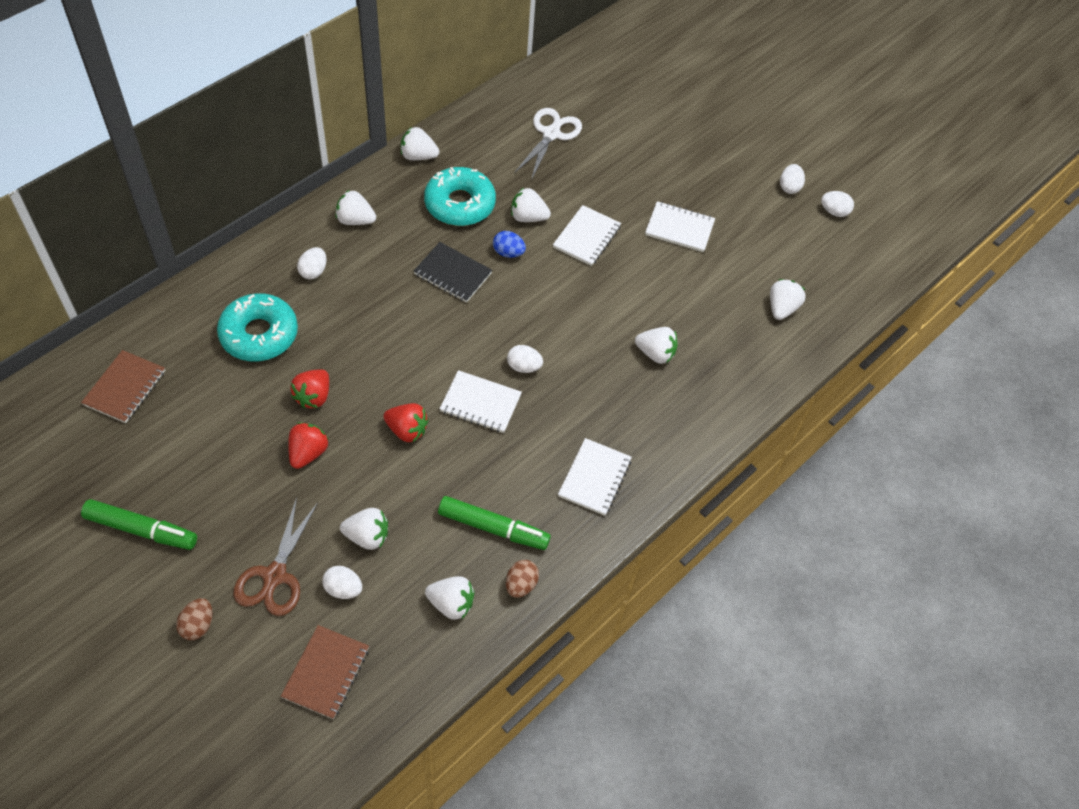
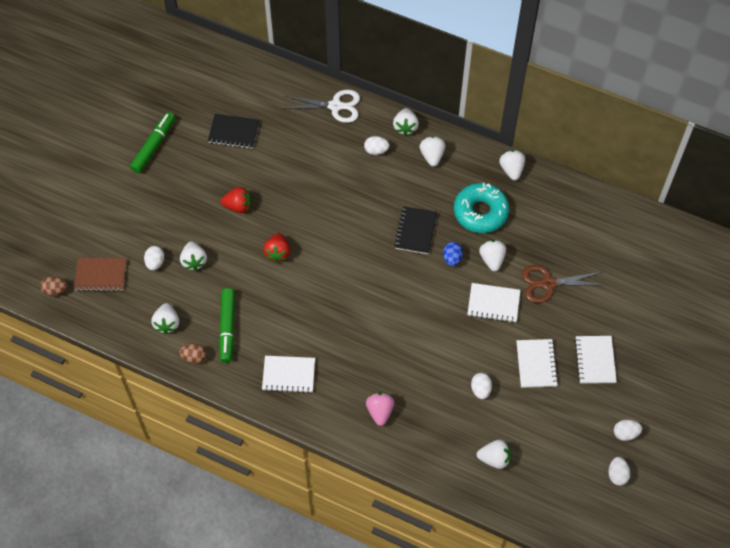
camera: 75 degrees right, 5 degrees up
(125, 388) = (241, 93): brown notebook -> none
(141, 529) = (153, 146): green marker -> green marker turned 150 degrees counterclockwise
(184, 419) = (234, 132): none -> black notebook
(198, 625) = (106, 200): brown egg -> brown egg (55, 290)
(259, 334) = (312, 143): turquoise donut -> none
(275, 575) = (150, 224): brown scissors -> brown scissors (548, 283)
(313, 396) = (279, 192): red strawberry -> none
(480, 403) = (317, 287): white notebook -> white notebook (595, 360)
(524, 367) = (358, 302): white egg -> white egg (480, 389)
(551, 134) = (583, 246): white scissors -> white scissors (335, 106)
(655, 353) = (409, 382): white strawberry -> white strawberry (405, 127)
(683, 396) = (380, 411): none -> pink strawberry

